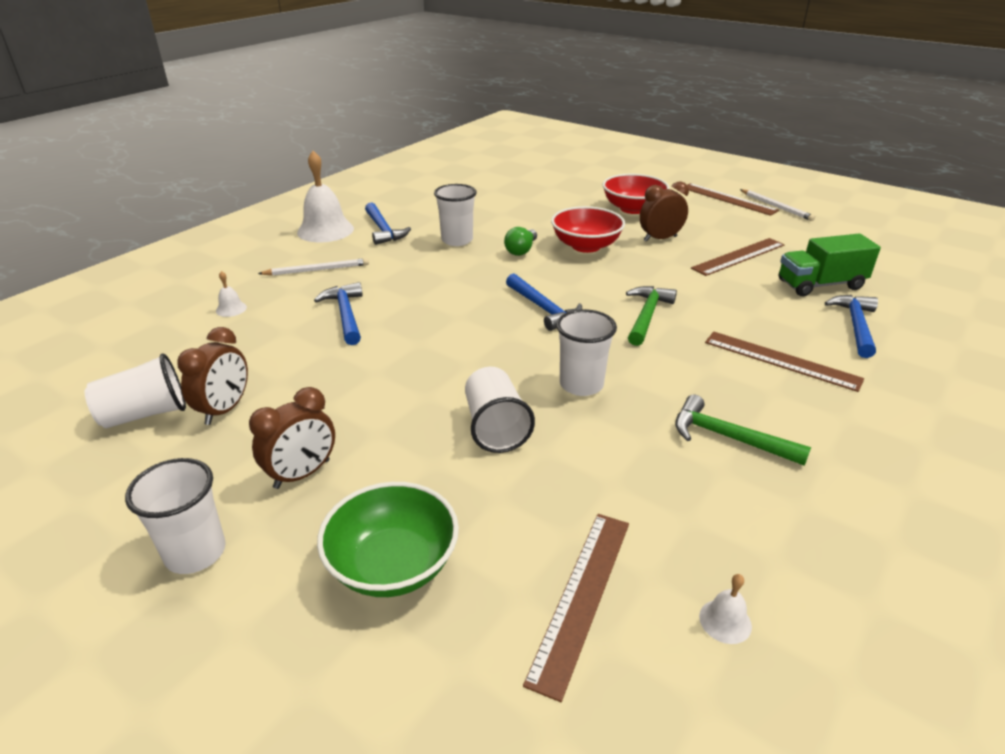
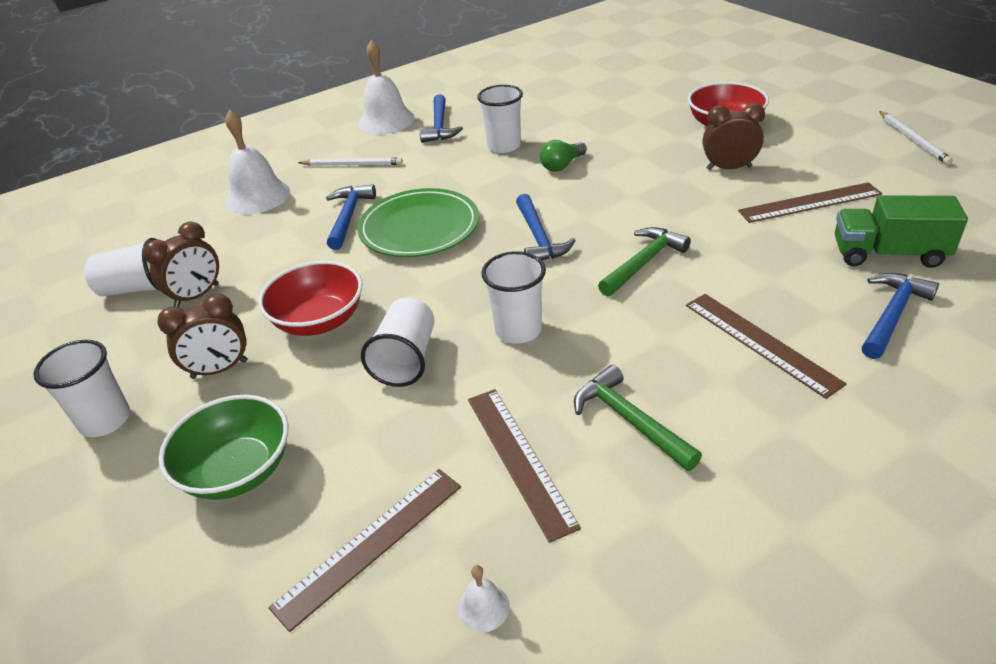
camera: 25 degrees right, 5 degrees up
(231, 309) = (257, 196): white bell -> white bell, size x2.30
(425, 315) = (419, 228): none -> green plate
(586, 246) = (636, 168): red bowl -> red bowl (319, 321)
(728, 199) = (856, 123): brown ruler -> brown ruler (520, 459)

